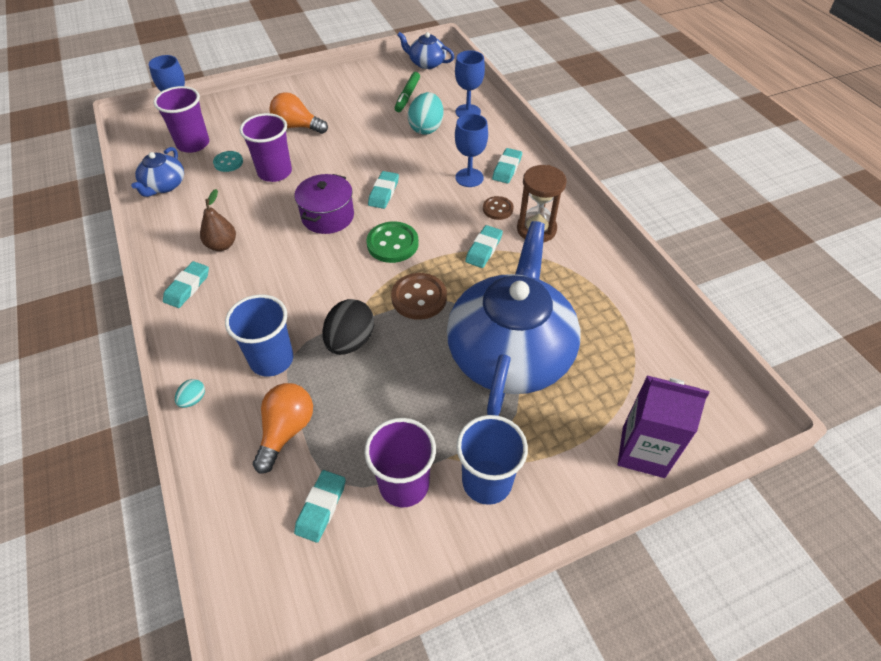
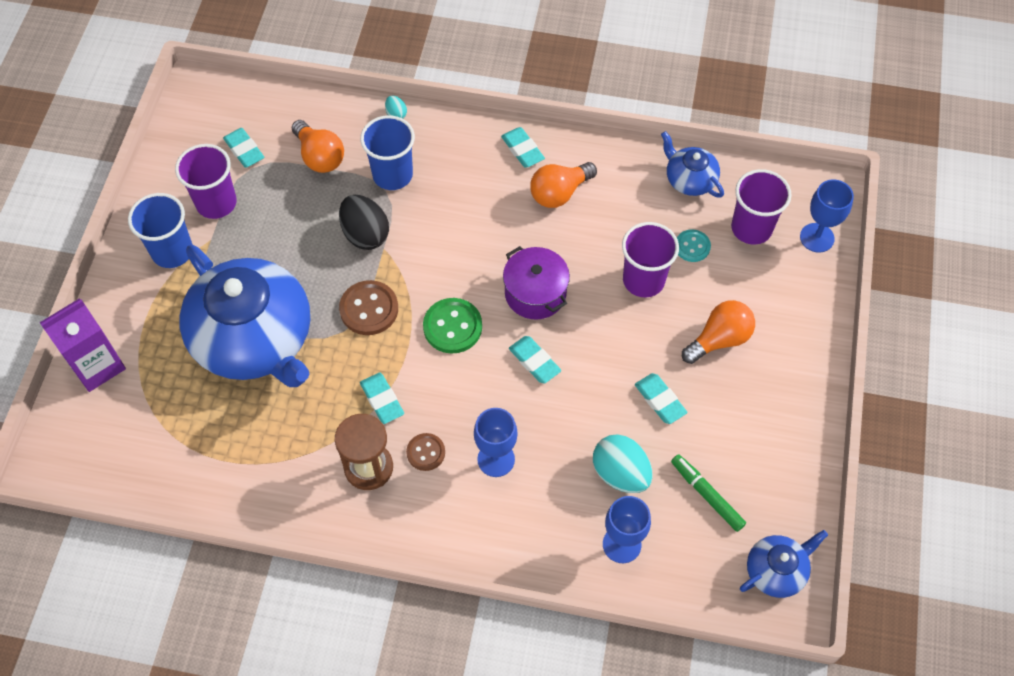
camera: 125 degrees right, 10 degrees up
(222, 245) = (559, 193): brown pear -> orange light bulb
(507, 168) = (481, 510): turquoise eraser -> turquoise eraser (660, 400)

